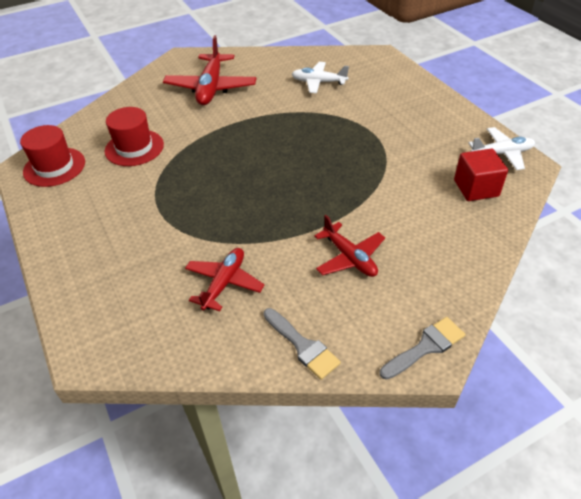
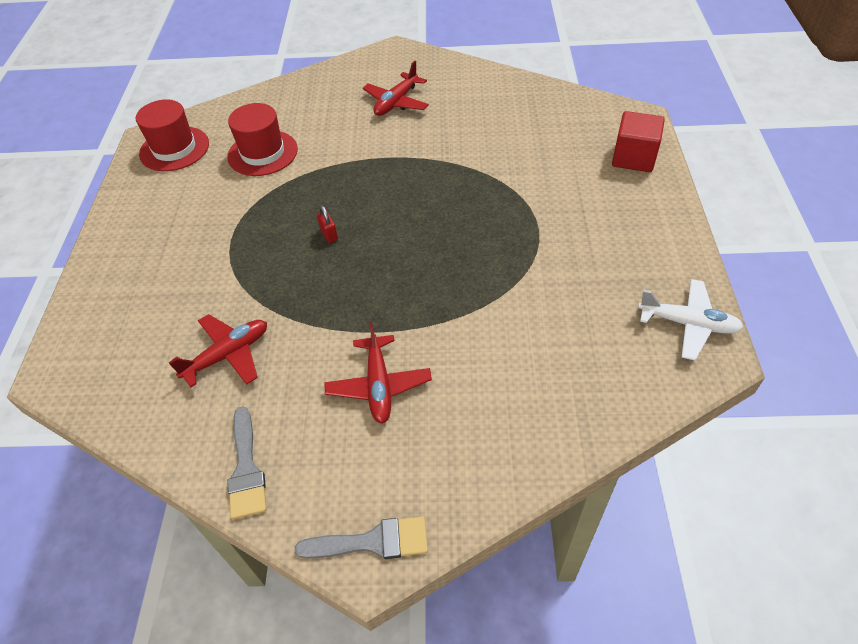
camera: 30 degrees right, 5 degrees up
(211, 88) = (396, 102): red plane -> red plane, size x0.63
(233, 182) = (329, 234): none -> red padlock
(318, 82) = (526, 134): white plane -> none
(476, 188) = (609, 360): red cube -> red cube (633, 158)

